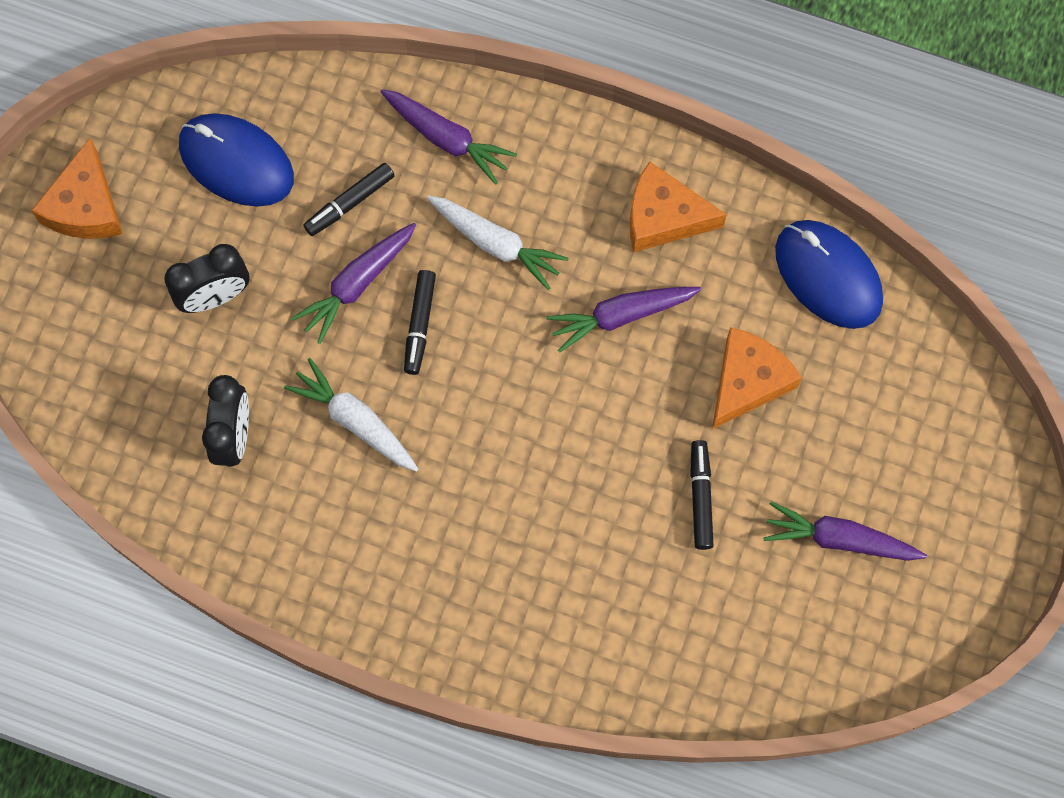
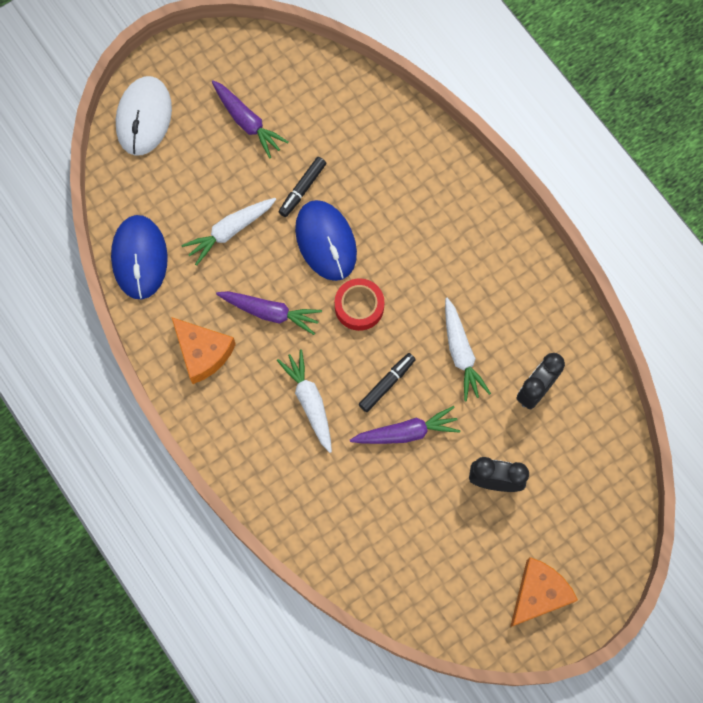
camera: 145 degrees left, 0 degrees up
(236, 162) = (428, 560): blue mouse -> blue mouse (326, 241)
(349, 203) = (377, 486): black marker -> none
(447, 139) = (291, 486): purple carrot -> none
(519, 395) = (359, 307): none -> red tape
(747, 381) = (230, 231): orange cheese -> white carrot
(973, 454) = (144, 117): none -> white mouse

